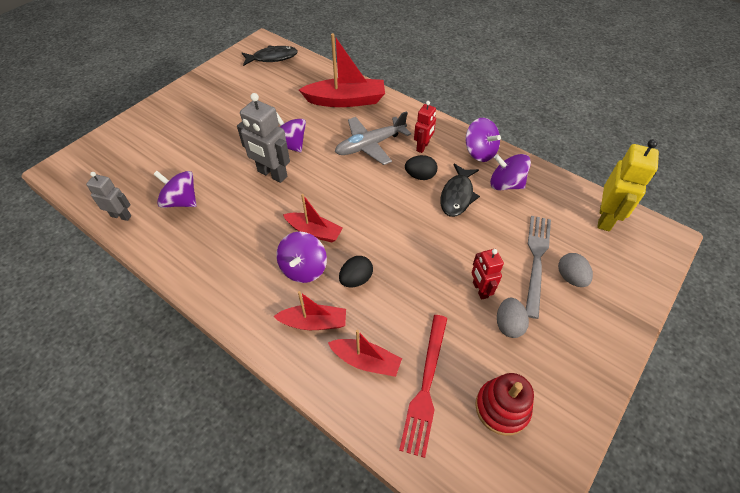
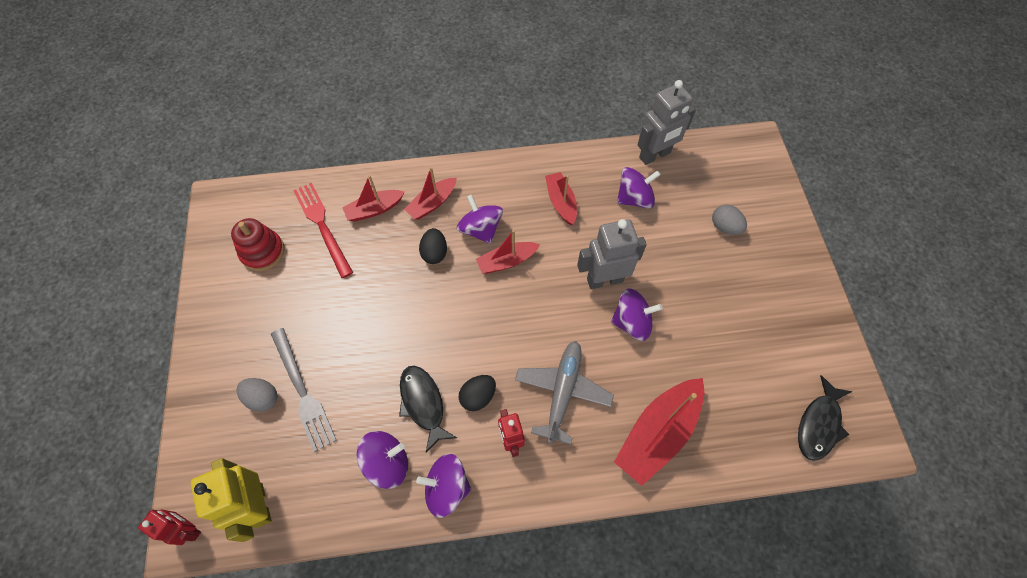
camera: 135 degrees right, 10 degrees up
(121, 216) = (655, 155): grey robot -> grey robot, size x1.64
(226, 239) = (561, 202): none -> red boat
(480, 290) = (333, 322): red robot -> red robot (189, 529)
(508, 324) = (292, 312): grey egg -> grey egg (725, 227)

